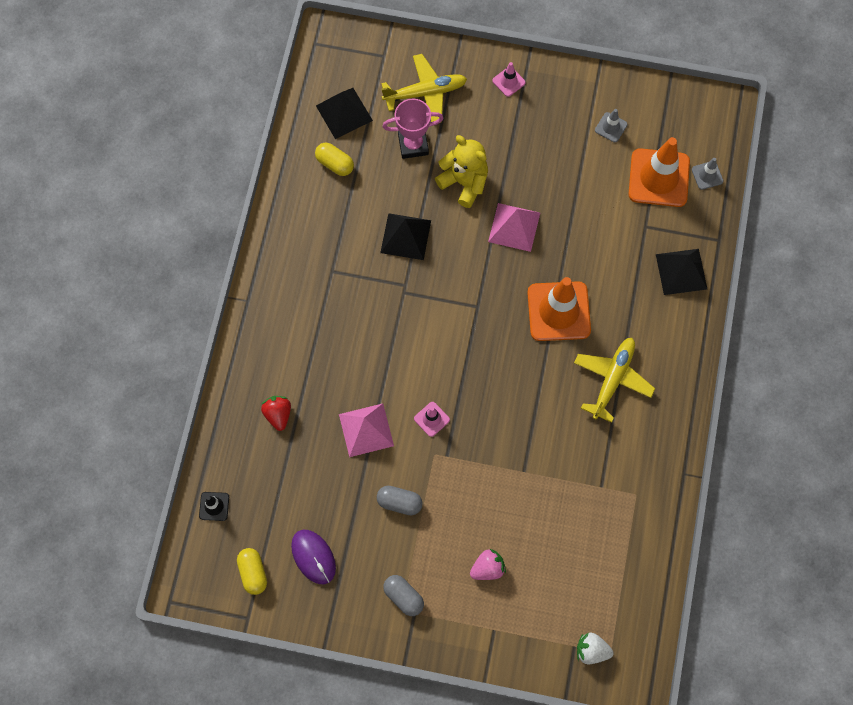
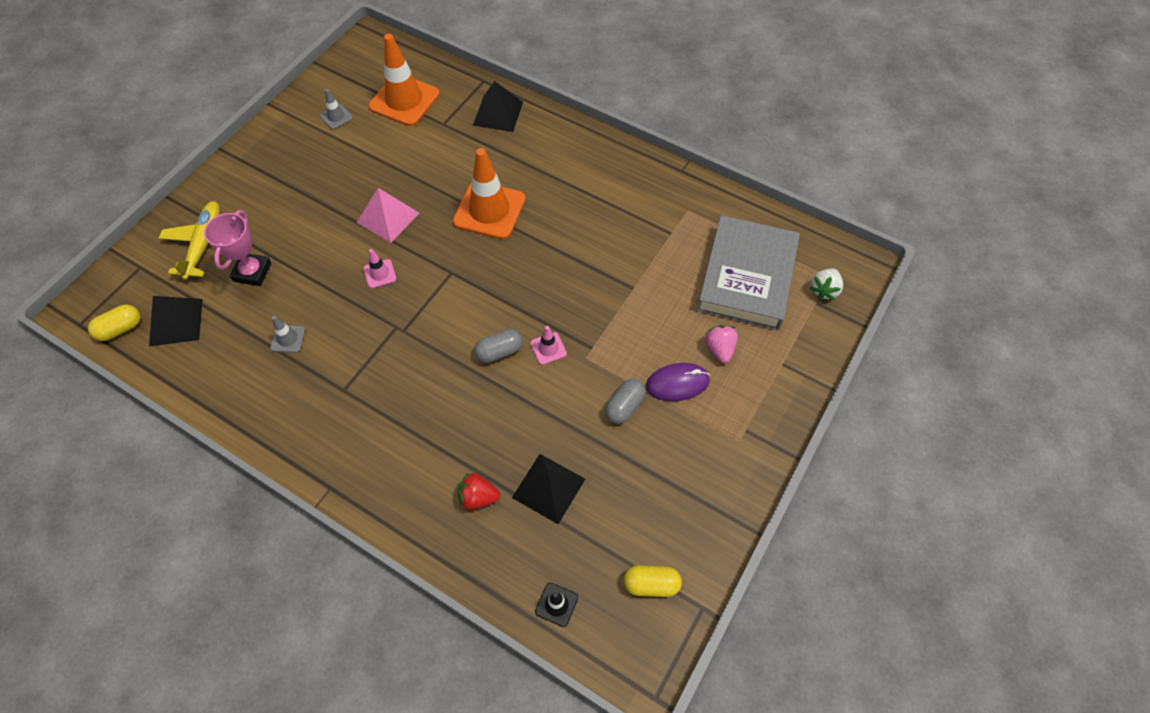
camera: 70 degrees left, 10 degrees down
(313, 557) = (654, 511): purple mouse -> purple mouse (677, 383)
(335, 164) = (226, 348): yellow capsule -> yellow capsule (120, 329)
(366, 430) = (533, 413): pink pyramid -> none
(403, 597) = (726, 434): grey capsule -> grey capsule (499, 351)
(405, 236) = (345, 310): black pyramid -> black pyramid (548, 488)
(464, 183) = (319, 242): yellow teddy bear -> none
(508, 81) = (241, 175): pink traffic cone -> pink traffic cone (380, 274)
(577, 573) = (746, 277): none -> grey book
(612, 380) = (574, 192): yellow plane -> none
(707, 175) = (421, 69): grey traffic cone -> grey traffic cone (288, 339)

